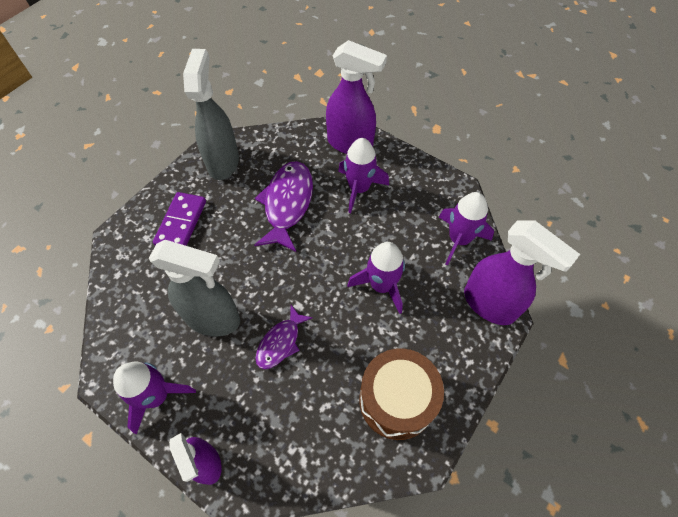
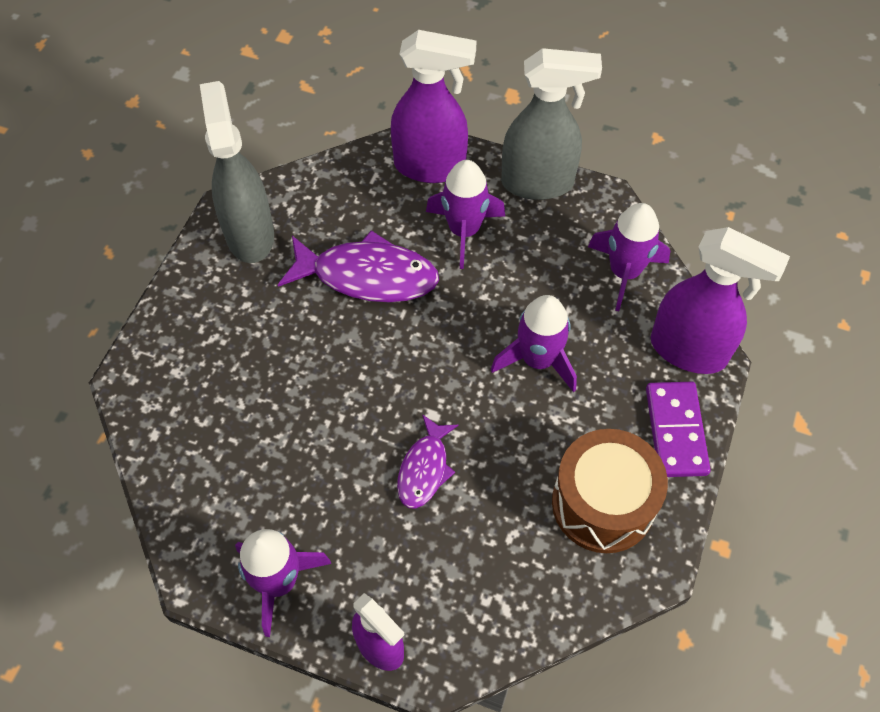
camera: 15 degrees left, 0 degrees up
(181, 223) = (221, 339): purple domino -> purple domino (676, 431)
(213, 319) = (319, 461): grey spray bottle -> grey spray bottle (538, 183)
(287, 204) = (367, 276): purple fish -> purple fish turned 105 degrees clockwise

